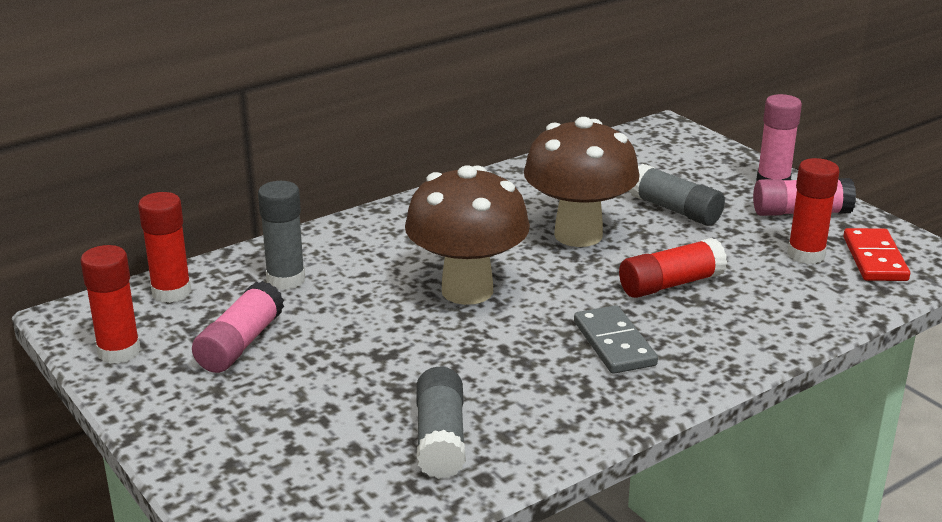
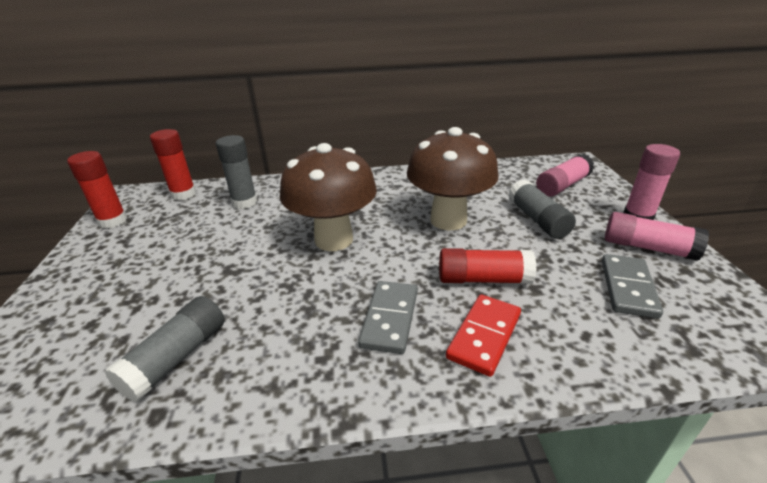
camera: 30 degrees right, 5 degrees up
(240, 344) = (170, 235): pink glue stick -> pink glue stick (562, 185)
(806, 255) = (628, 288): red glue stick -> grey domino
(875, 259) = (701, 313): red domino -> red domino (484, 336)

